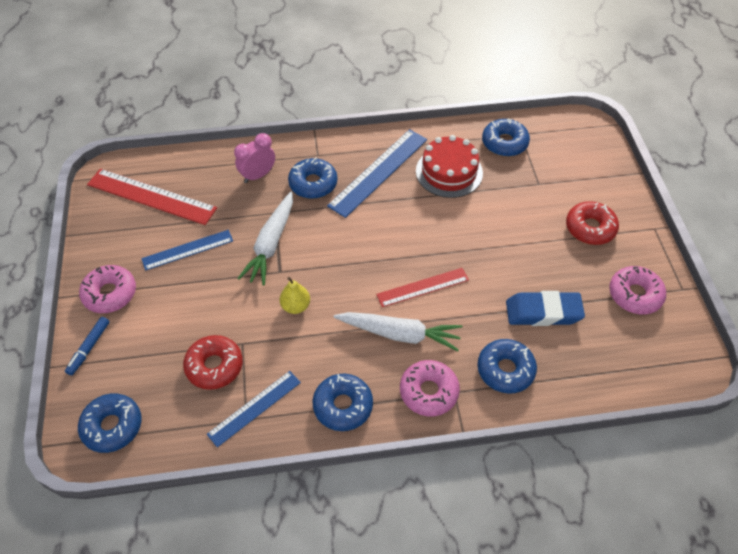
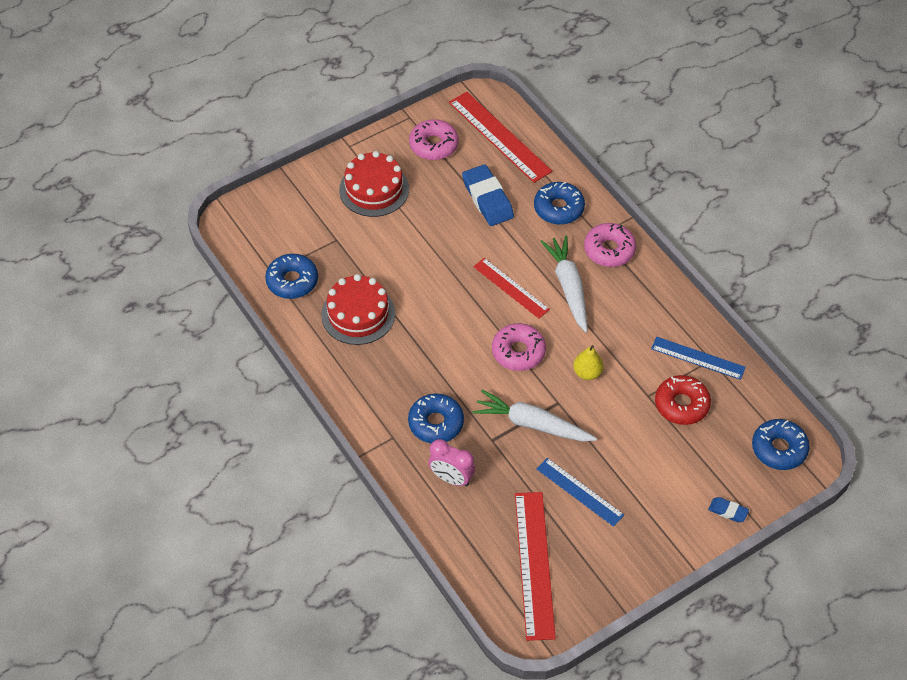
camera: 115 degrees left, 0 degrees up
(89, 348) = (728, 511): blue marker -> blue eraser
(110, 294) = (666, 529): pink donut -> pink donut (518, 352)
(271, 244) = (532, 424): white carrot -> white carrot turned 150 degrees counterclockwise
(343, 406) = (657, 300): blue donut -> none
(378, 172) = (389, 373): blue ruler -> none
(590, 228) = (374, 189): red donut -> red cake
(630, 358) = (499, 137): none -> red ruler

